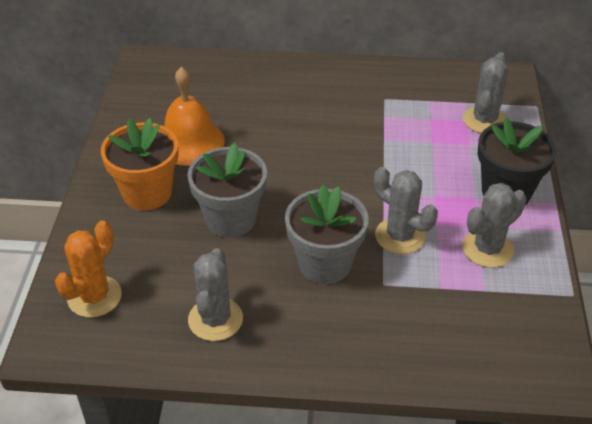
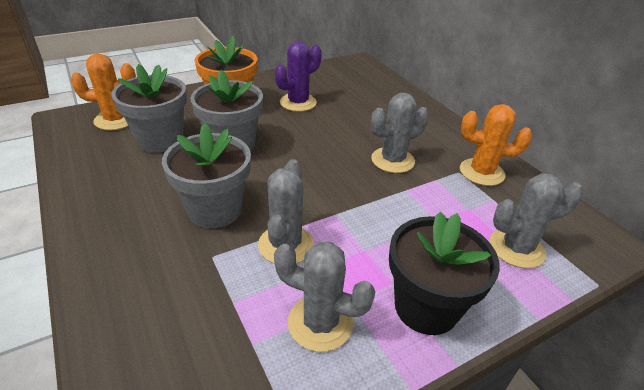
camera: 55 degrees right, 5 degrees down
(173, 269) = (160, 140): none -> grey flower pot
(189, 142) = (298, 102): orange bell -> purple cactus
(215, 319) = (116, 175): grey cactus -> grey cactus (392, 160)
(395, 87) = (481, 172): none -> orange cactus

